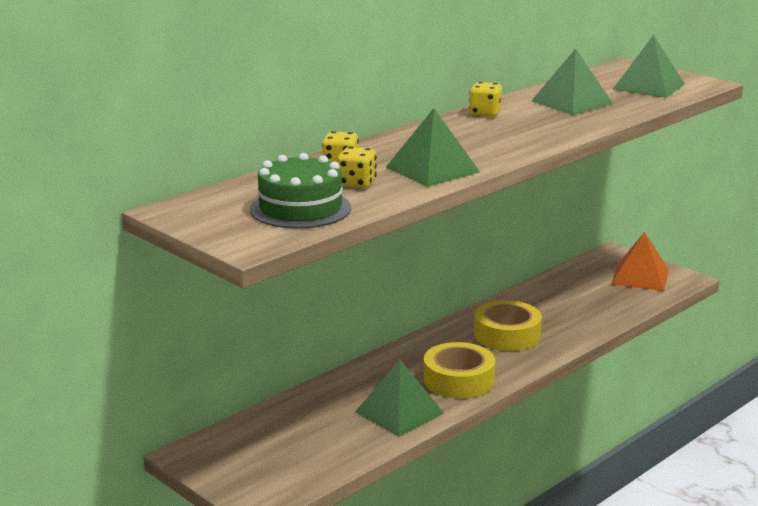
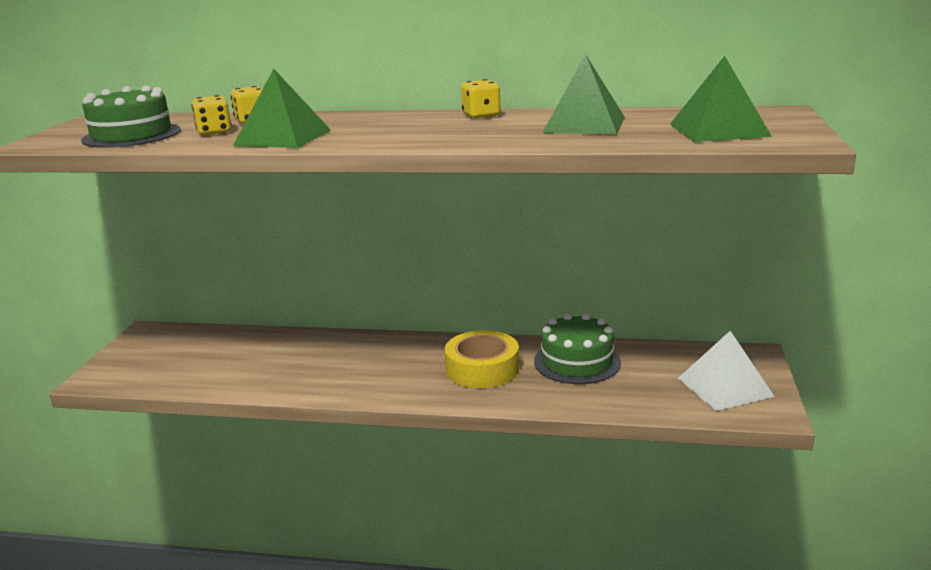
camera: 55 degrees right, 0 degrees up
(399, 412) = (279, 376): green pyramid -> none
(458, 380) = (365, 379): yellow tape -> none
(544, 302) = (577, 362): none -> green cake
(640, 277) = (725, 387): orange pyramid -> white pyramid

